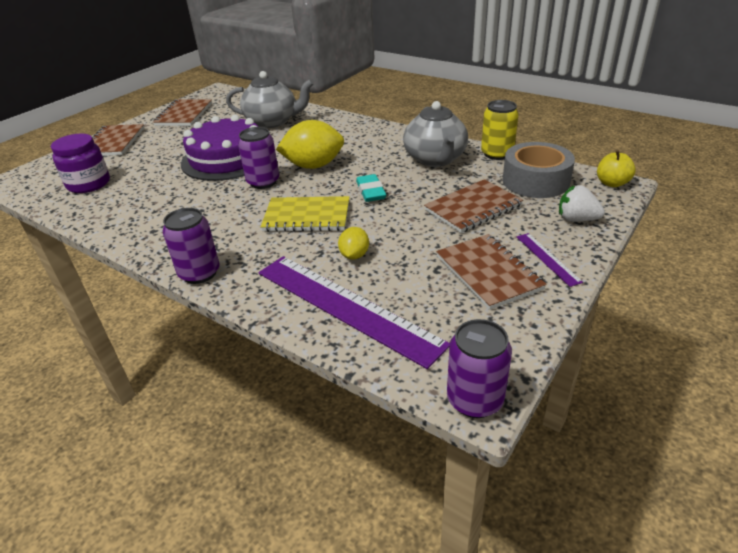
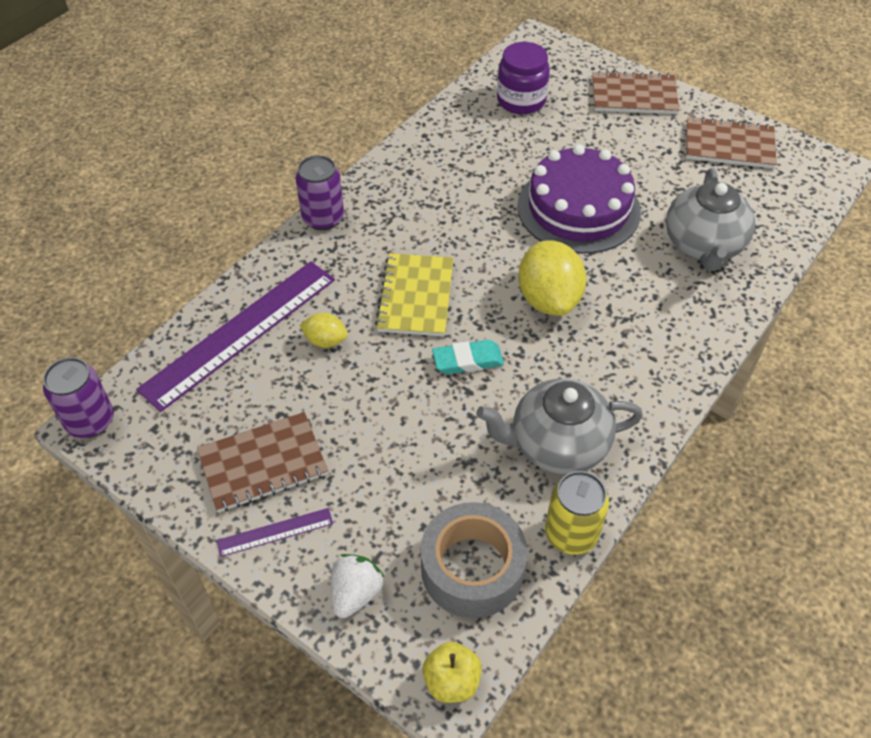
camera: 90 degrees right, 15 degrees up
(263, 182) = (507, 250): purple can -> none
(473, 208) = (407, 472): brown notebook -> none

